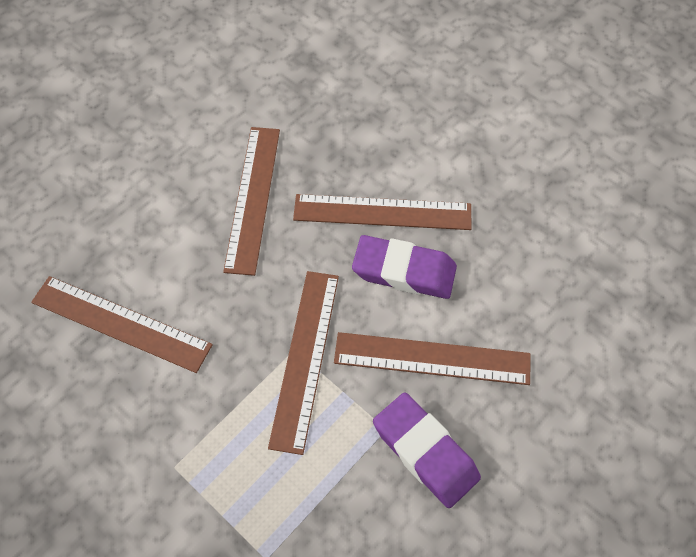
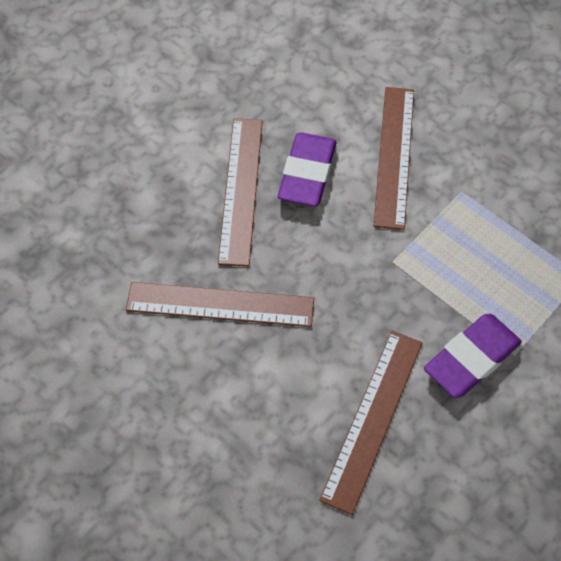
camera: 90 degrees left, 0 degrees up
(305, 358) = (400, 252): brown ruler -> none
(425, 452) = (479, 164): purple eraser -> purple eraser (471, 359)

